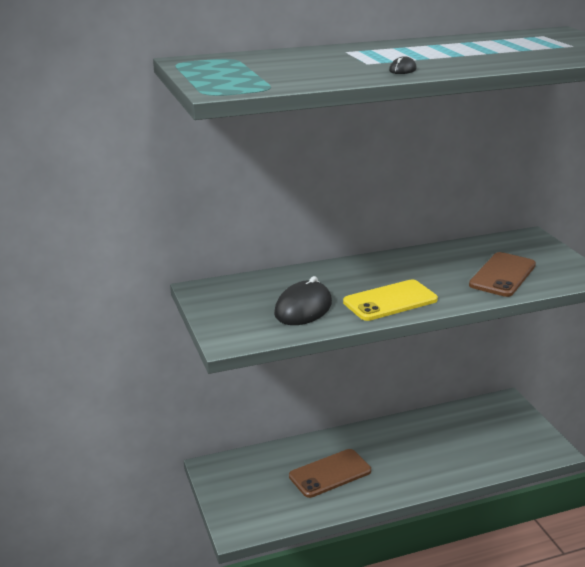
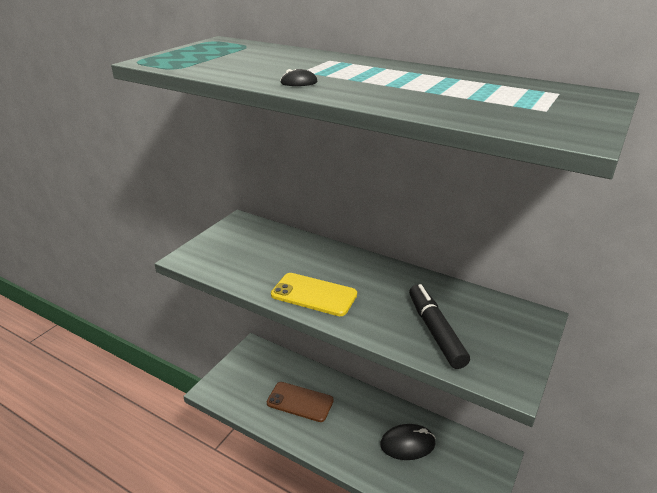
camera: 50 degrees right, 5 degrees up
(303, 308) = (258, 265): black mouse -> black mouse (407, 444)
(502, 275) = (435, 331): brown phone -> black marker

